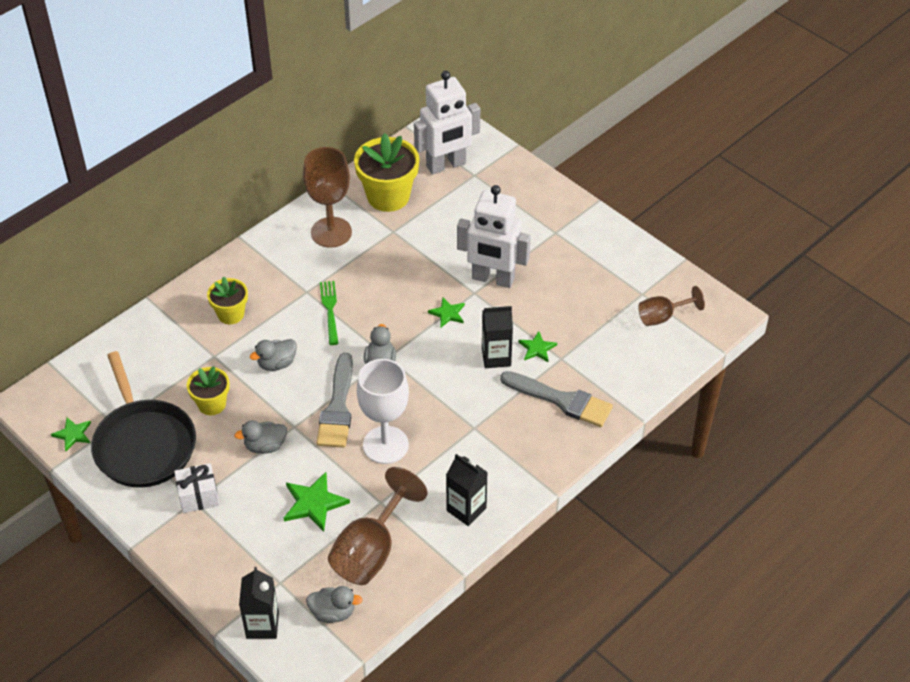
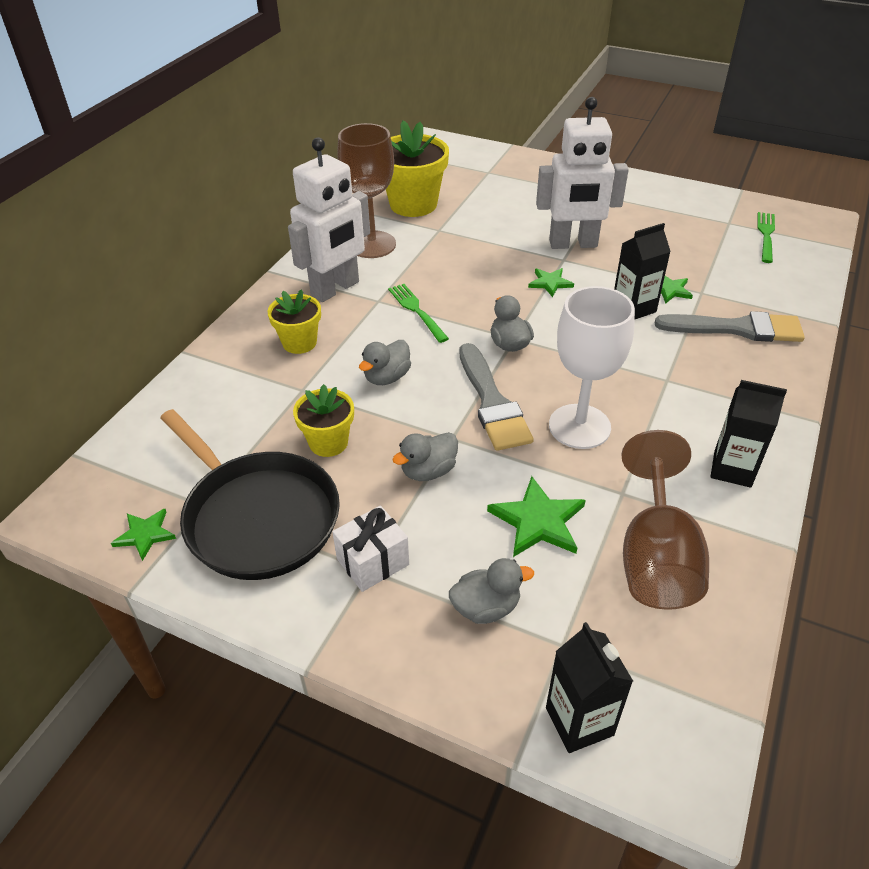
camera: 20 degrees left, 5 degrees down
(333, 612) = (668, 663): grey duck -> grey duck (486, 607)
(446, 165) = (455, 171): white robot -> white robot (335, 289)
(662, 317) = (766, 235): brown goblet -> green fork

